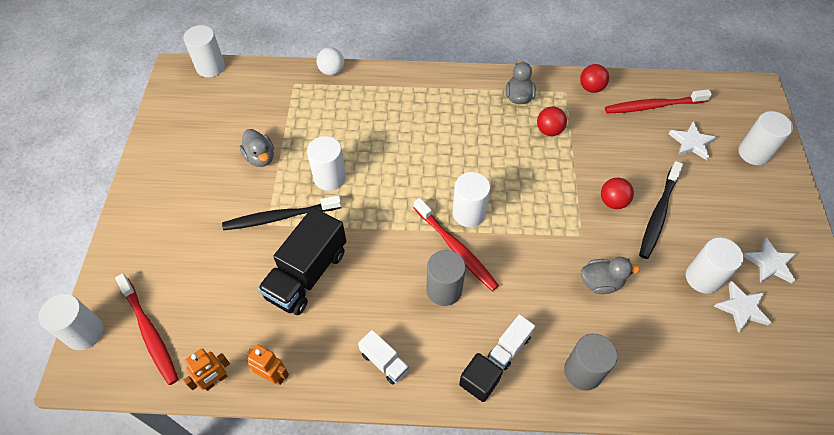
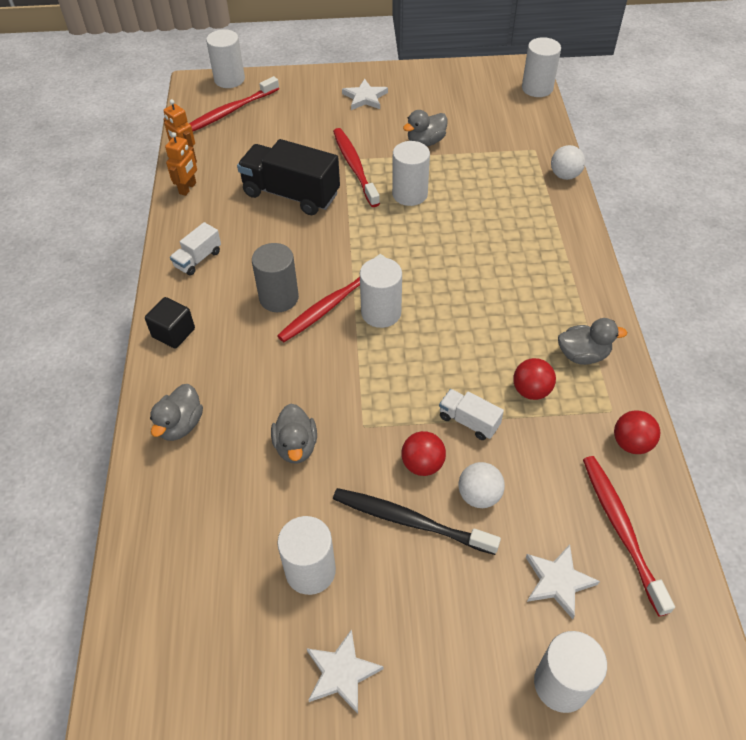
camera: 85 degrees right, 5 degrees down
(279, 217) = (354, 166): black toothbrush -> red toothbrush
(509, 347) = (211, 357): white truck -> white truck (469, 421)
(583, 371) = (180, 425): grey cylinder -> grey duck
(635, 173) = (479, 495): none -> white ball
(742, 308) = (264, 618): white star -> white star (365, 97)

